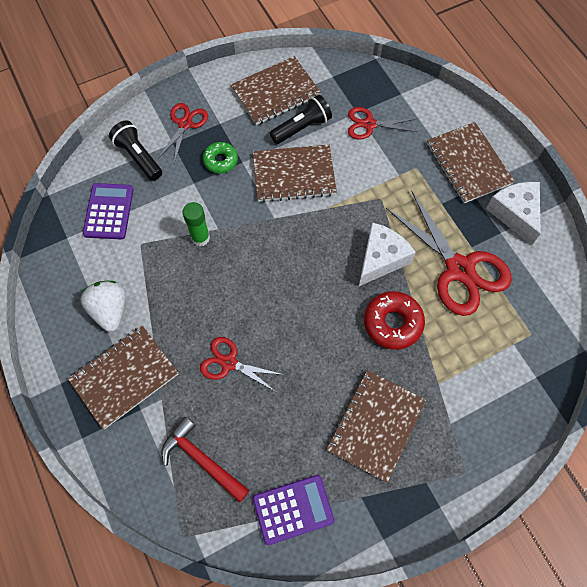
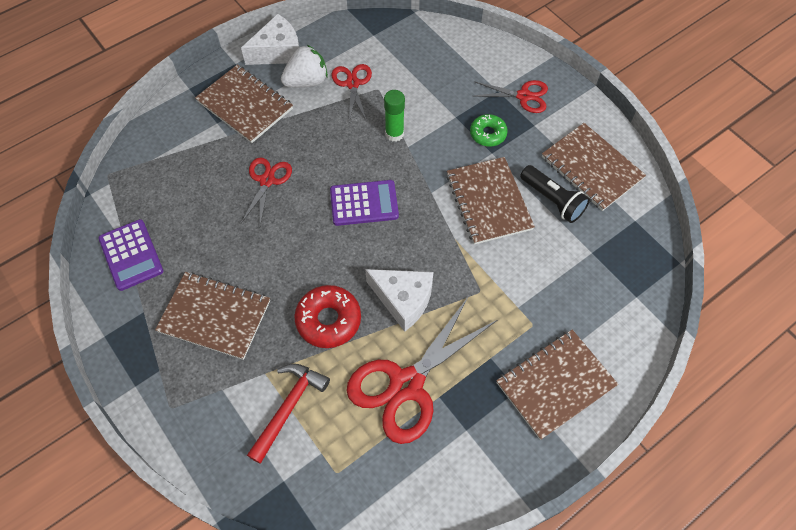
camera: 80 degrees right, 5 degrees down
(108, 211) = (407, 58): purple calculator -> purple calculator (364, 203)
(138, 157) = (473, 67): black flashlight -> none
(201, 460) = (174, 176): red hammer -> red hammer (289, 407)
(369, 124) = (579, 267): red scissors -> red scissors (352, 83)
(514, 214) = (497, 446): white cheese -> white cheese (278, 51)

